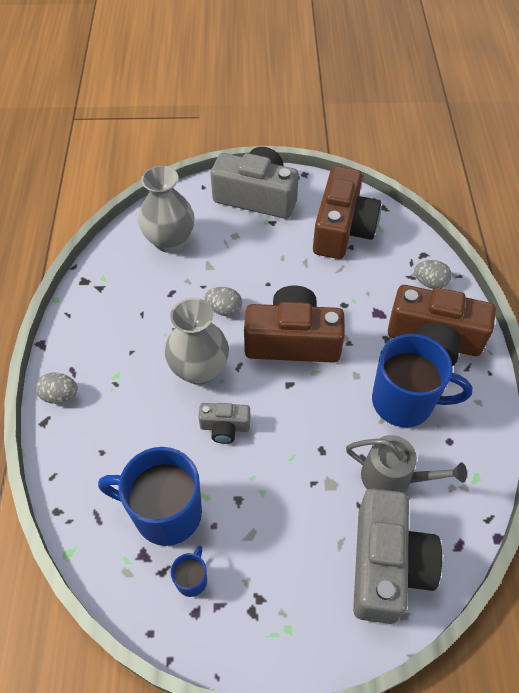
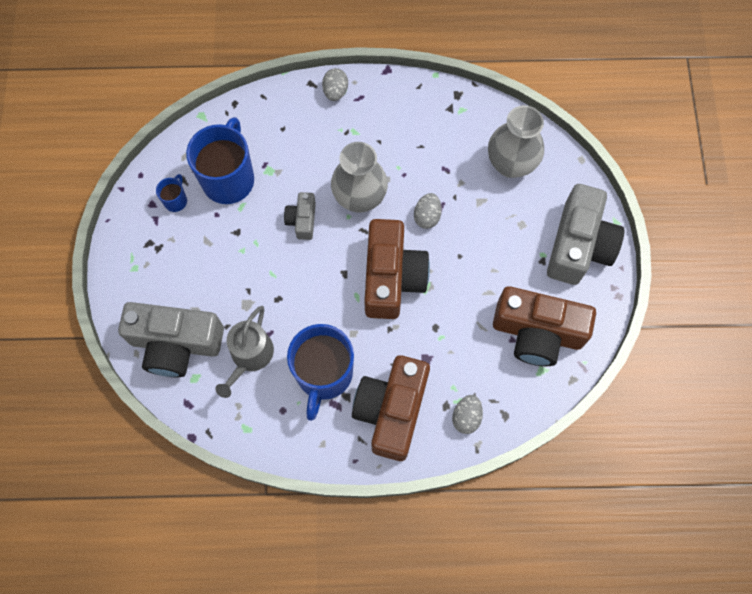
camera: 90 degrees right, 15 degrees up
(192, 579) = (176, 200): blue mug -> blue mug turned 90 degrees counterclockwise

